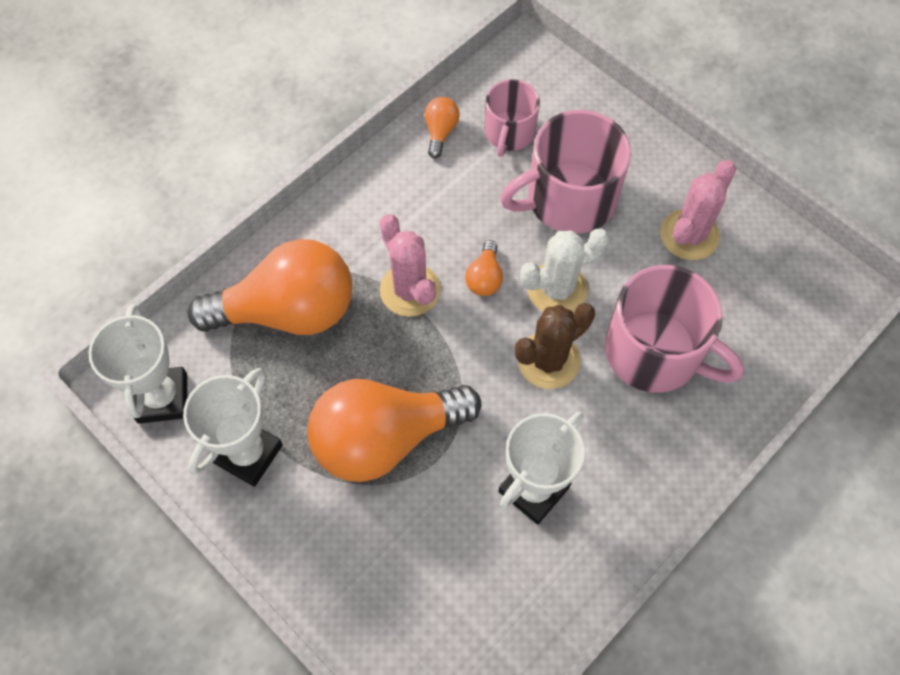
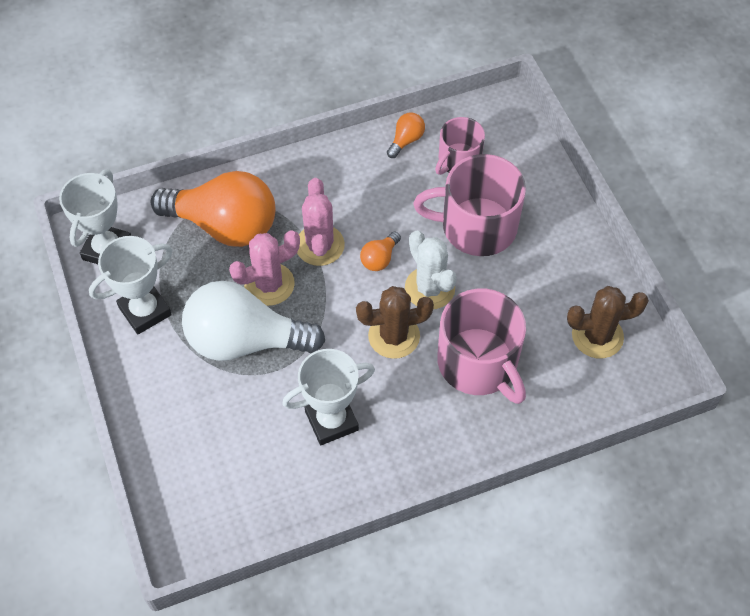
camera: 25 degrees right, 5 degrees down
(385, 438) = (245, 340): orange light bulb -> white light bulb
(557, 289) = (429, 288): white cactus -> white cactus turned 60 degrees clockwise
(689, 235) = (556, 289): pink cactus -> pink cactus (269, 284)
(758, 268) = (597, 336): none -> brown cactus

